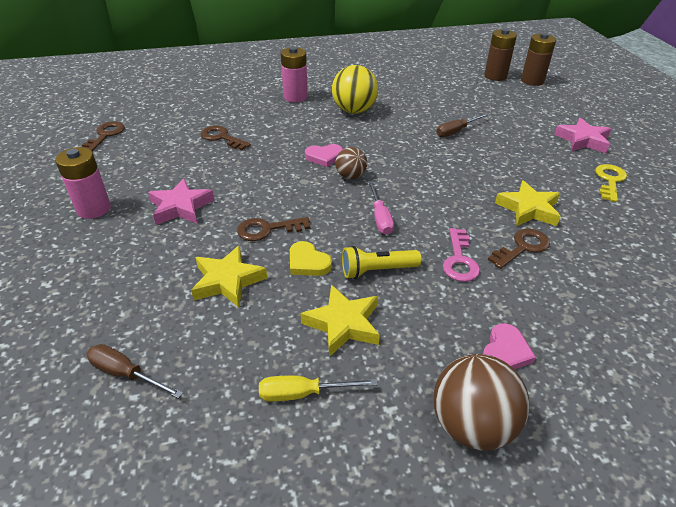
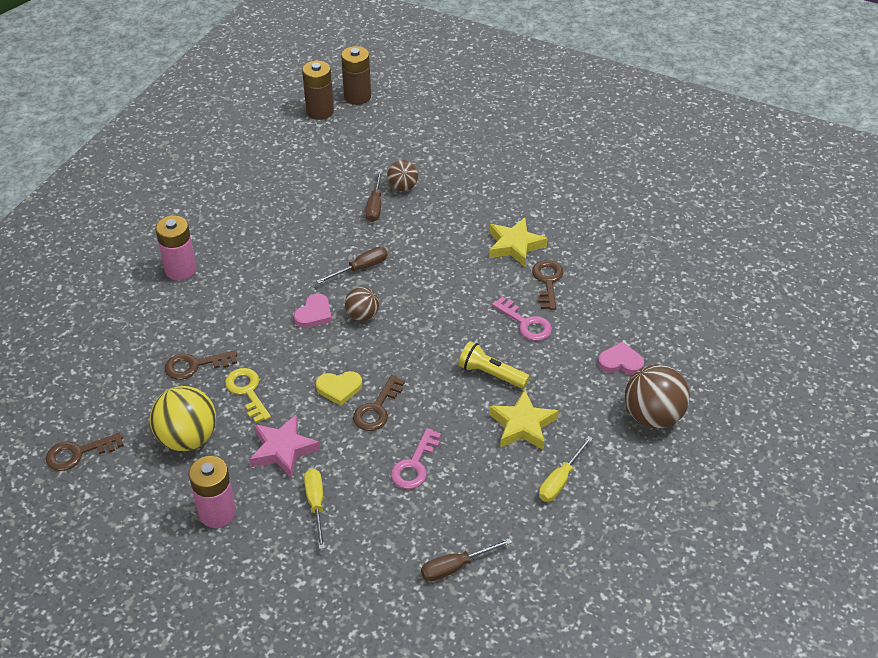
camera: 50 degrees left, 5 degrees up
(105, 135) = (78, 453): brown key -> brown key turned 75 degrees counterclockwise
(138, 250) = (316, 504): none -> yellow screwdriver
(228, 281) = (414, 465): yellow star -> pink key
(308, 262) = (442, 407): yellow heart -> yellow heart (339, 388)
(354, 111) = (261, 245): yellow ball -> yellow ball (187, 438)
(377, 271) = (491, 374): yellow flashlight -> yellow flashlight turned 90 degrees clockwise
(380, 218) = (435, 333): pink screwdriver -> none
(392, 154) = (361, 268): none -> brown screwdriver
(491, 133) = (403, 187): none -> brown ball
(505, 352) = (620, 362): pink heart -> pink heart turned 60 degrees counterclockwise
(582, 140) = (473, 146): pink star -> none
(609, 180) = (533, 177): yellow key -> yellow key (247, 391)

